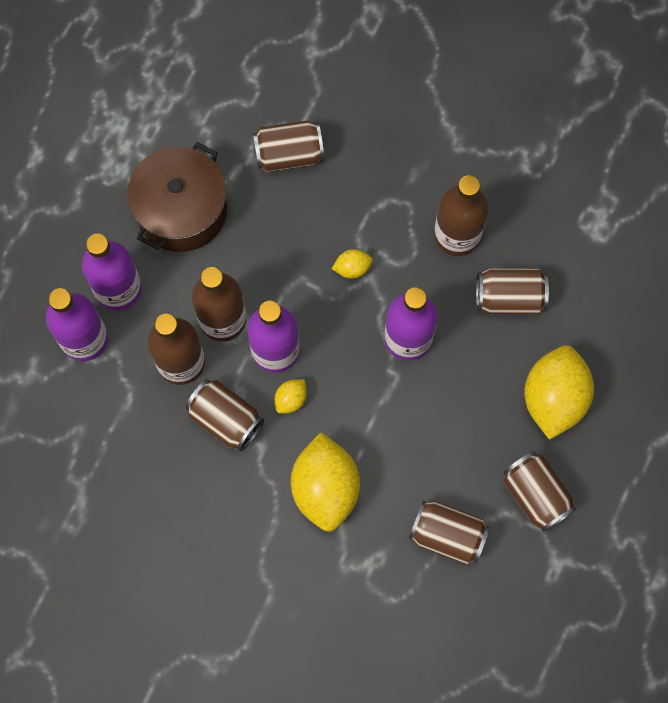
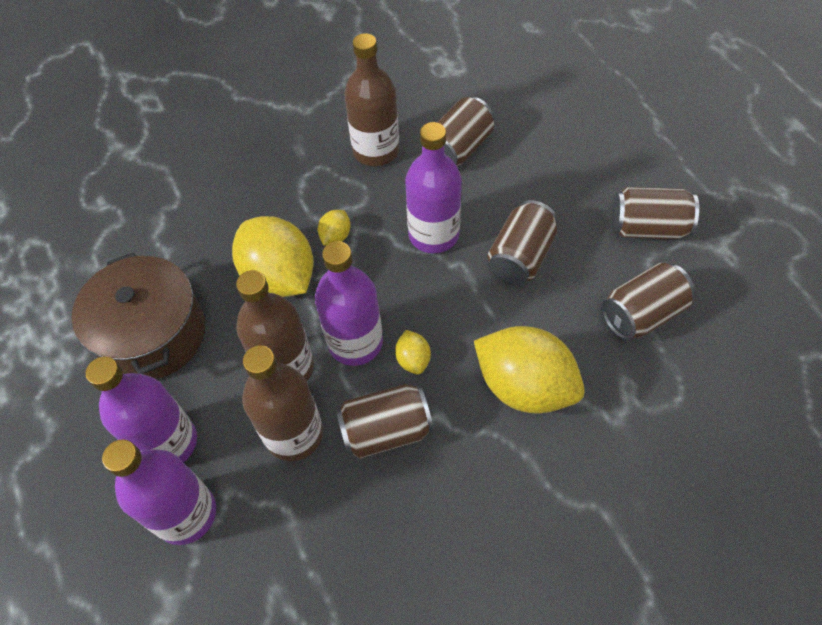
camera: 50 degrees left, 15 degrees down
(289, 154) = (193, 221): brown can -> brown can (520, 257)
(553, 398) = (569, 169): yellow lemon -> yellow lemon (280, 277)

